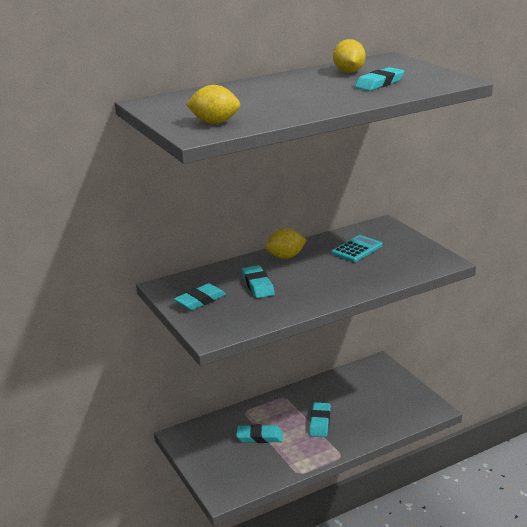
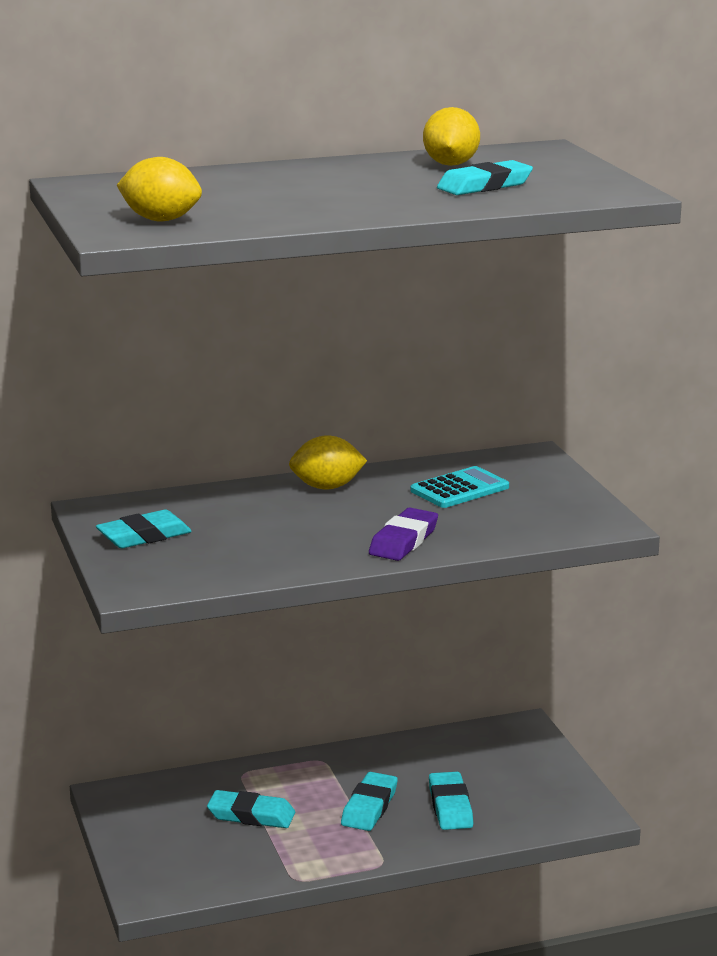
camera: 10 degrees right, 5 degrees down
(258, 285) = (254, 524): turquoise eraser -> turquoise eraser (450, 806)
(345, 285) = (403, 541): none -> purple eraser

